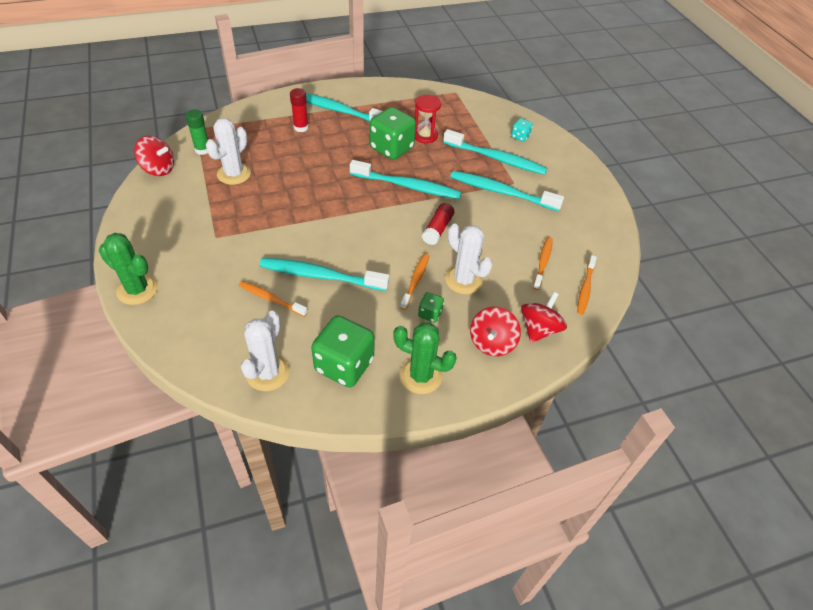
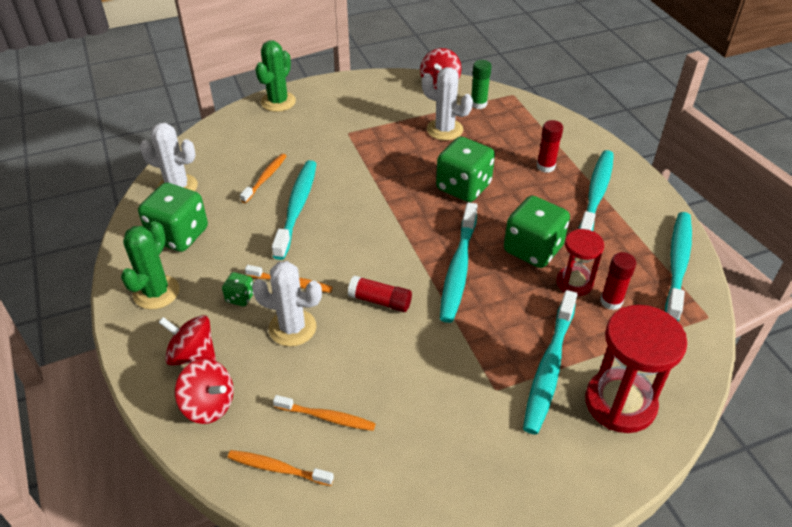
camera: 90 degrees right, 5 degrees down
(315, 172) = (463, 187): none -> green dice
(442, 124) = (611, 301): none -> red glue stick
(463, 280) = (292, 328): white cactus -> white cactus turned 60 degrees clockwise
(501, 192) = (470, 372): turquoise toothbrush -> turquoise toothbrush (677, 264)
(520, 137) = (620, 403): turquoise dice -> red hourglass

